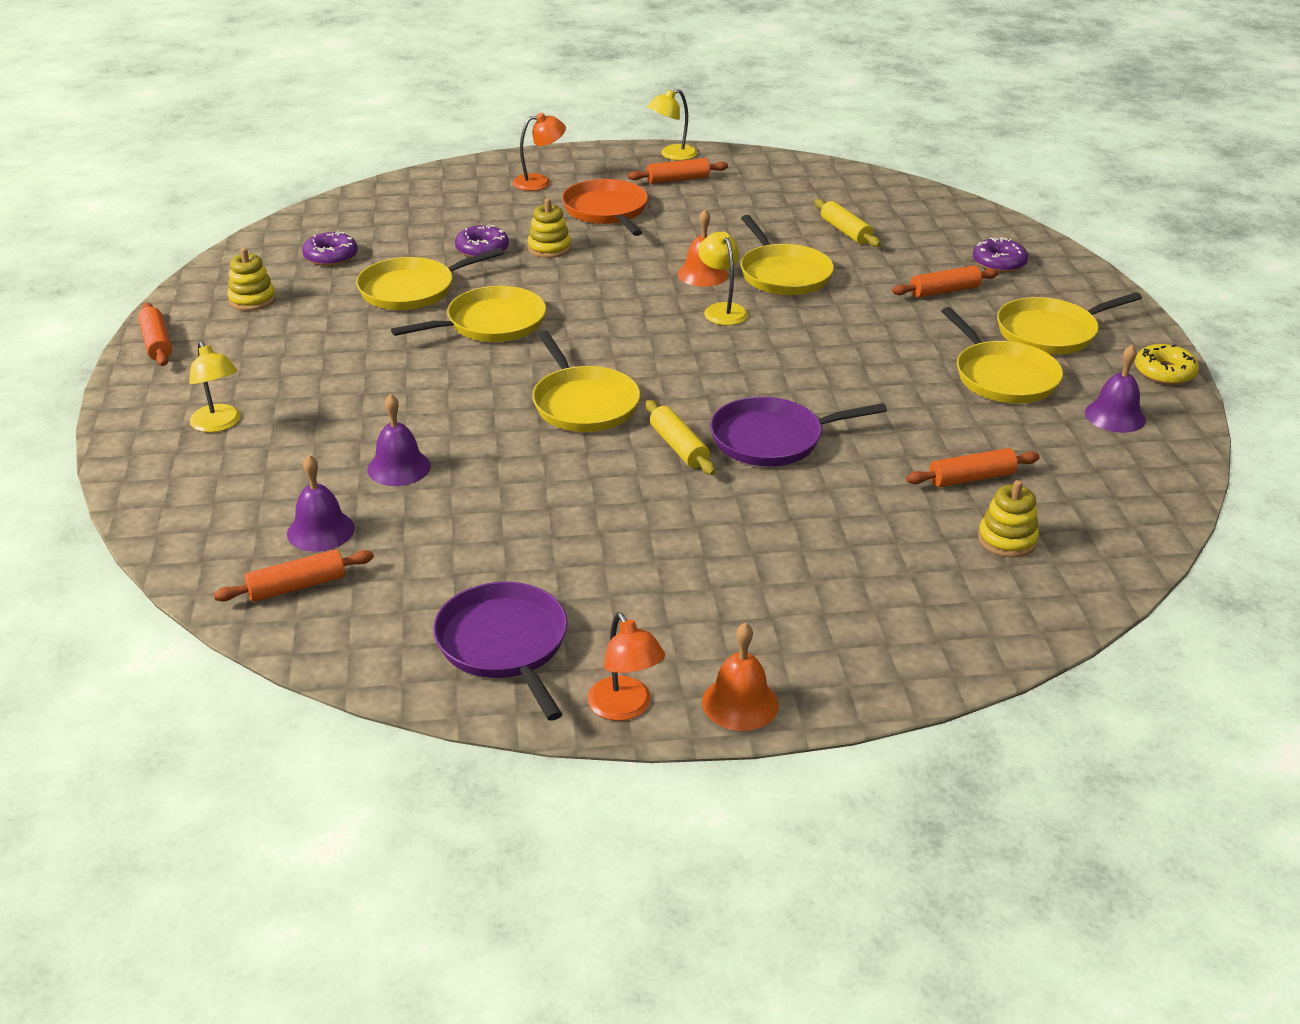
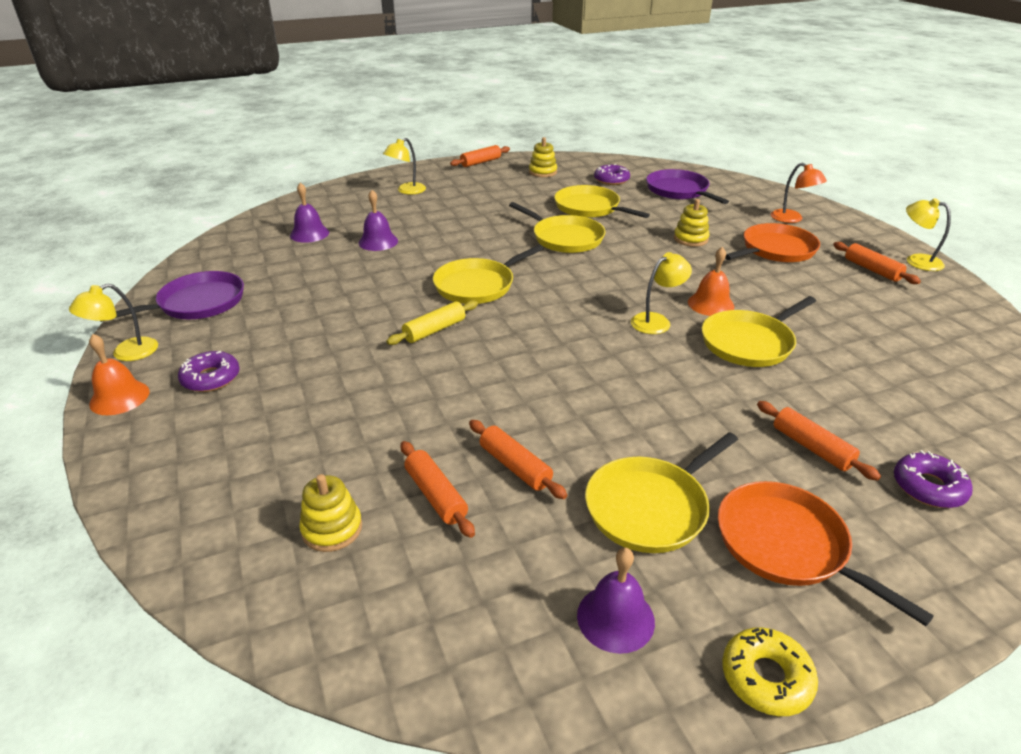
camera: 75 degrees right, 0 degrees up
(297, 586) = (257, 238): orange rolling pin -> orange rolling pin (515, 466)
(482, 249) = (665, 218): purple donut -> purple donut (211, 378)
(625, 708) = (126, 353): orange lamp -> yellow lamp
(772, 439) = (462, 371): purple pan -> purple pan (679, 191)
(845, 231) = (877, 368): yellow rolling pin -> none
(1050, 332) = (787, 545): yellow pan -> orange pan

